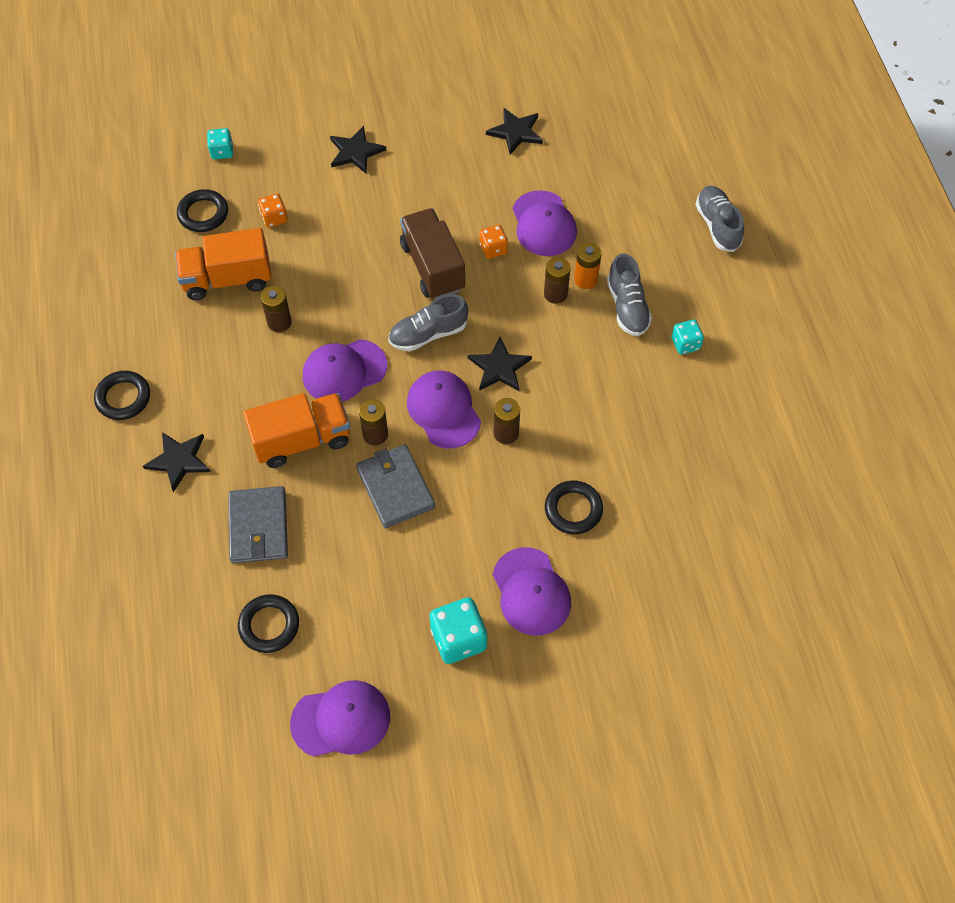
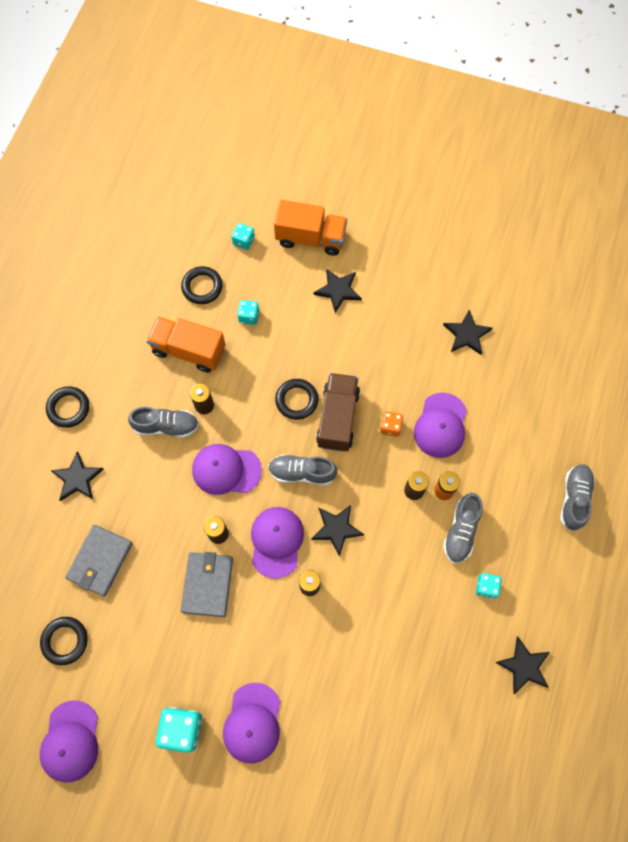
camera: 30 degrees right, 10 degrees up
(249, 362) = (166, 426): none -> grey shoe
(274, 218) = (249, 316): orange dice -> turquoise dice
(302, 440) = (166, 509): orange truck -> orange truck (311, 238)
(341, 720) = (70, 741): purple cap -> purple cap turned 75 degrees clockwise
(573, 509) = (321, 675): black ring -> black ring (296, 400)
(768, 394) = (524, 666): none -> black star

